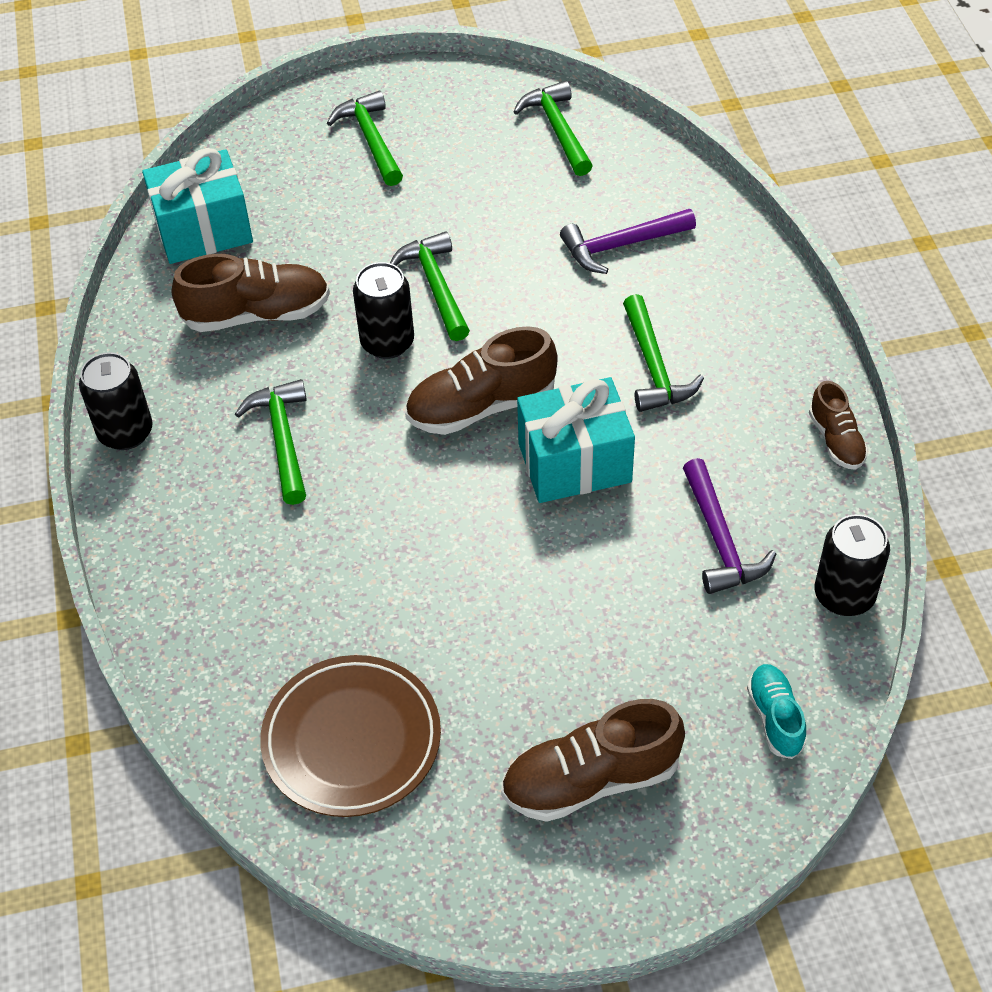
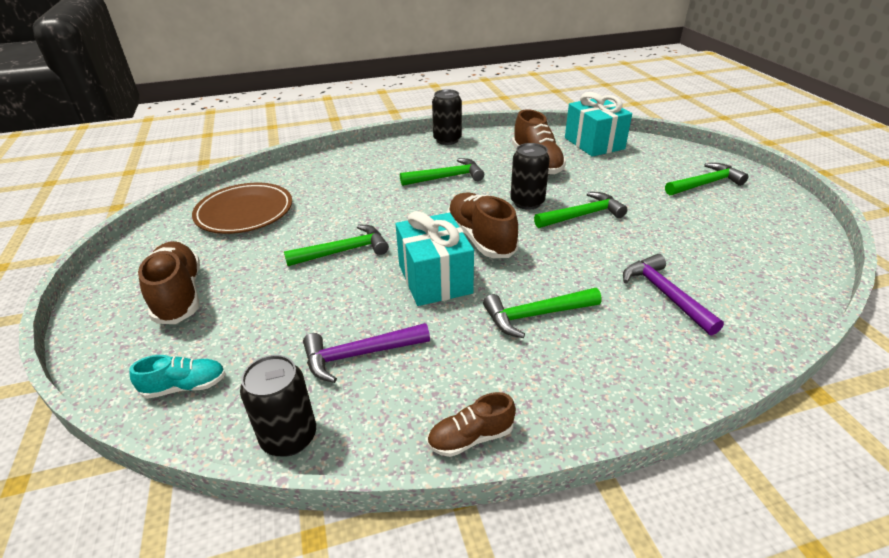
camera: 85 degrees right, 15 degrees down
(557, 130) = (780, 257): green hammer -> green hammer (343, 251)

